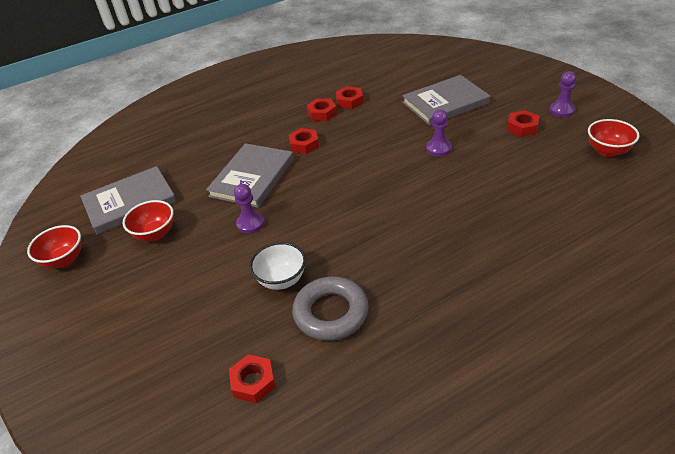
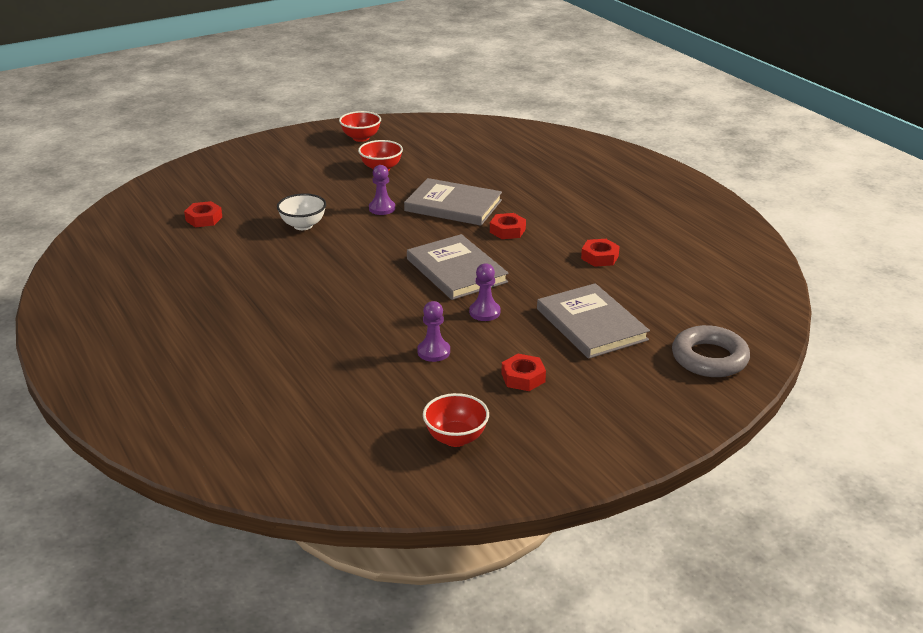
camera: 85 degrees right, 10 degrees down
(130, 202) = (429, 153): grey book -> grey book (456, 270)
(322, 113) = (572, 240): red nut -> none
(331, 313) = (256, 247): grey ring -> grey ring (709, 358)
(561, 110) = (563, 417): purple pawn -> purple pawn (433, 352)

